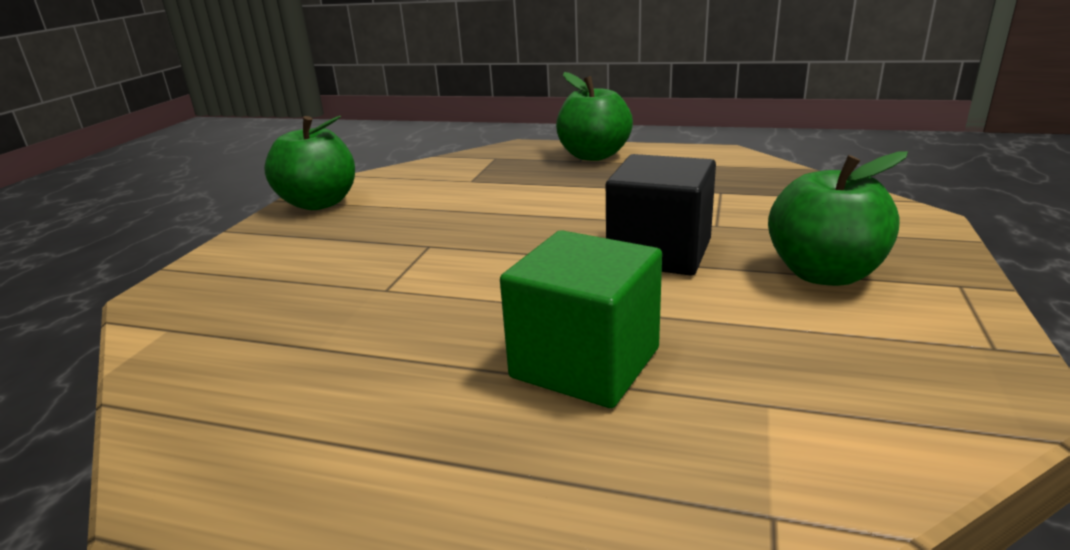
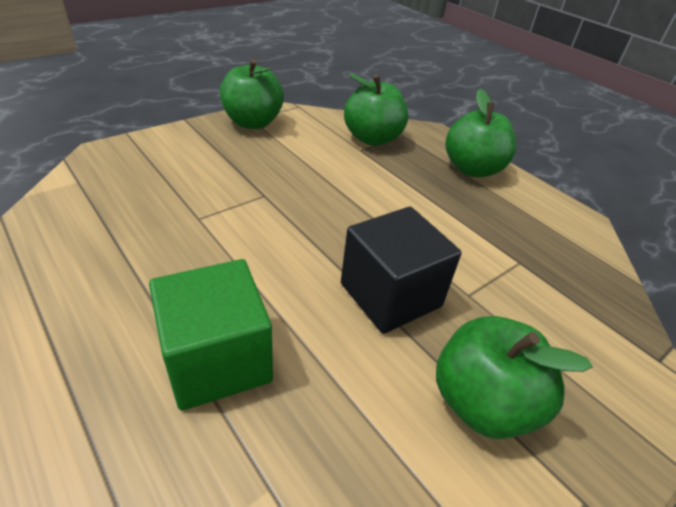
camera: 30 degrees right, 15 degrees up
(470, 169) = (372, 138): none -> green apple

